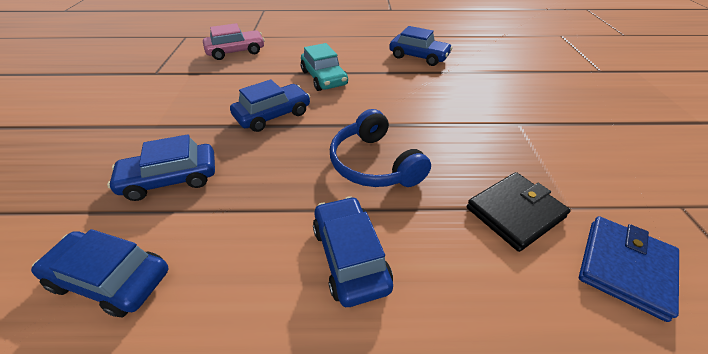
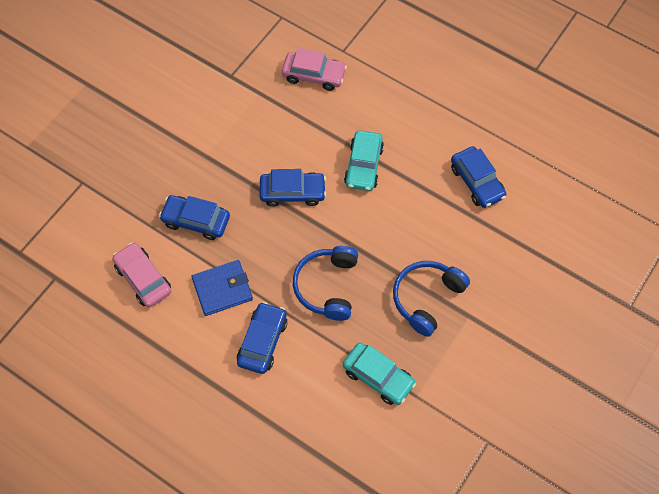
camera: 35 degrees right, 20 degrees up
(111, 279) = (143, 279): blue car -> pink car
(472, 129) = (426, 298): none -> blue headphones
(515, 212) = (378, 377): black wallet -> turquoise car
(624, 267) = (399, 442): blue wallet -> blue wallet (222, 289)

